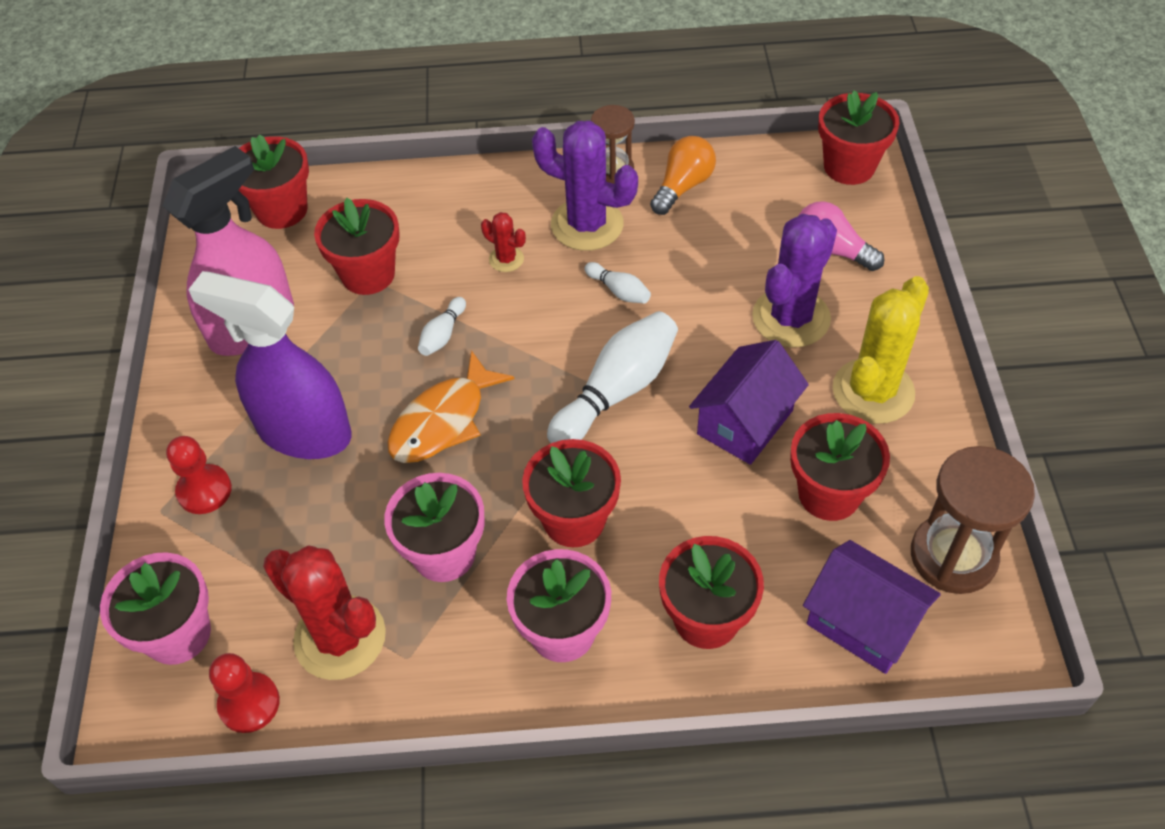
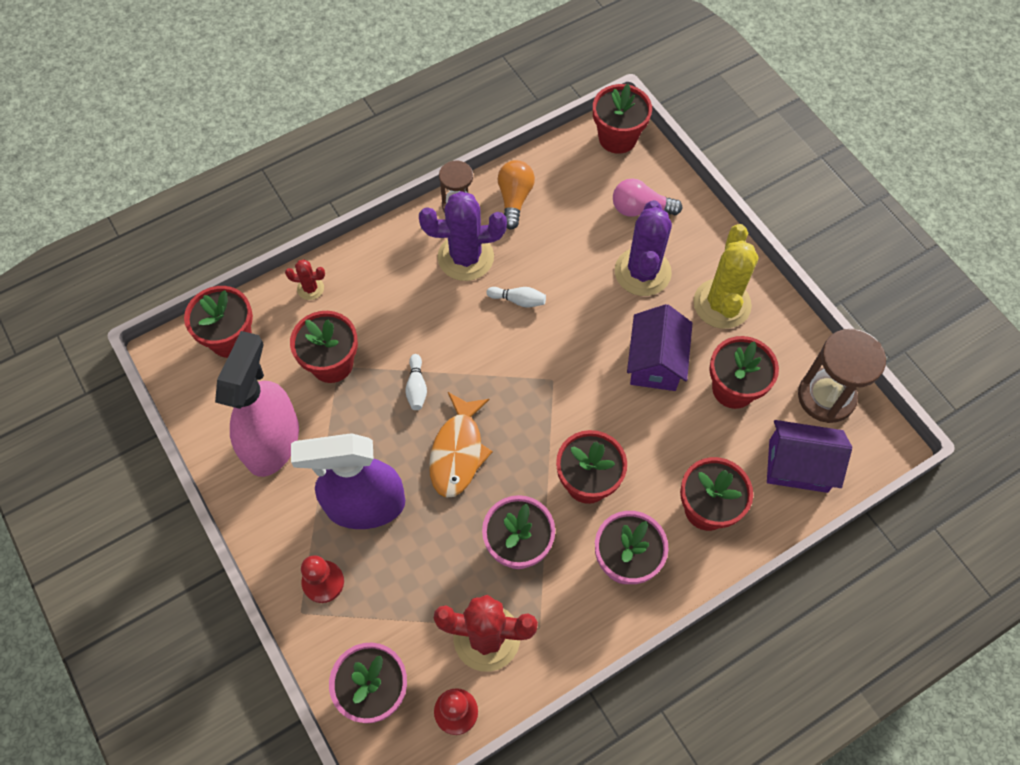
camera: 30 degrees left, 10 degrees up
(506, 259) = (425, 309): red cactus -> red cactus (310, 288)
(617, 391) = (561, 376): white bowling pin -> none

